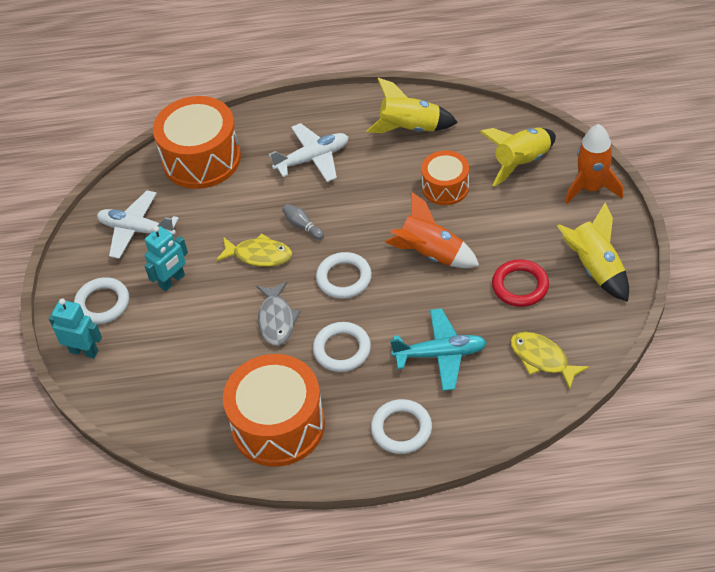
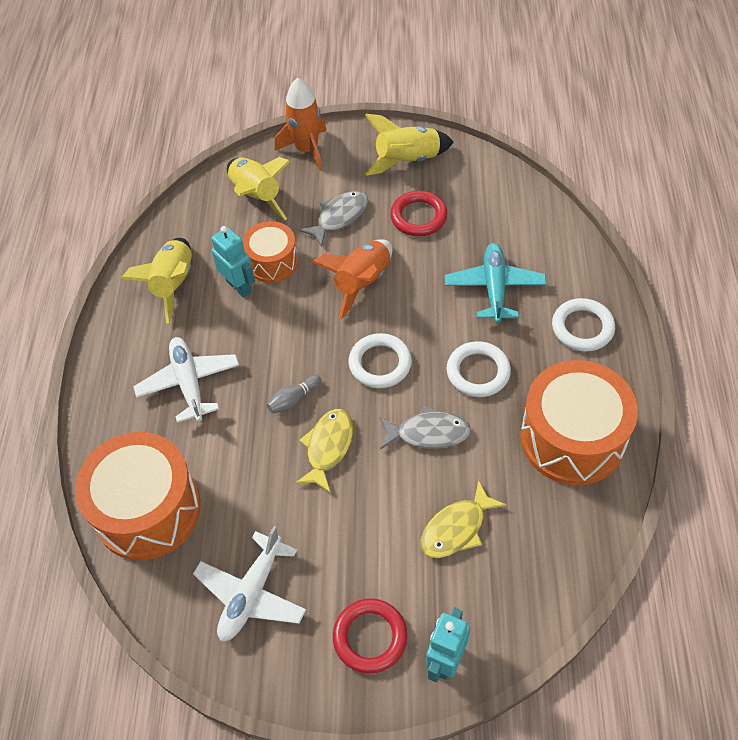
camera: 85 degrees left, 5 degrees up
(102, 303) = (370, 637): white ring -> red ring
(172, 281) = (348, 548): turquoise robot -> turquoise robot (239, 286)
(507, 226) = (339, 217): none -> grey fish
(542, 359) = (508, 211): yellow fish -> yellow fish (457, 528)

